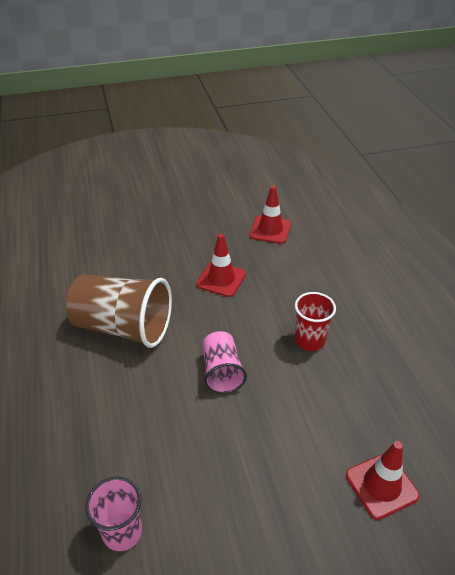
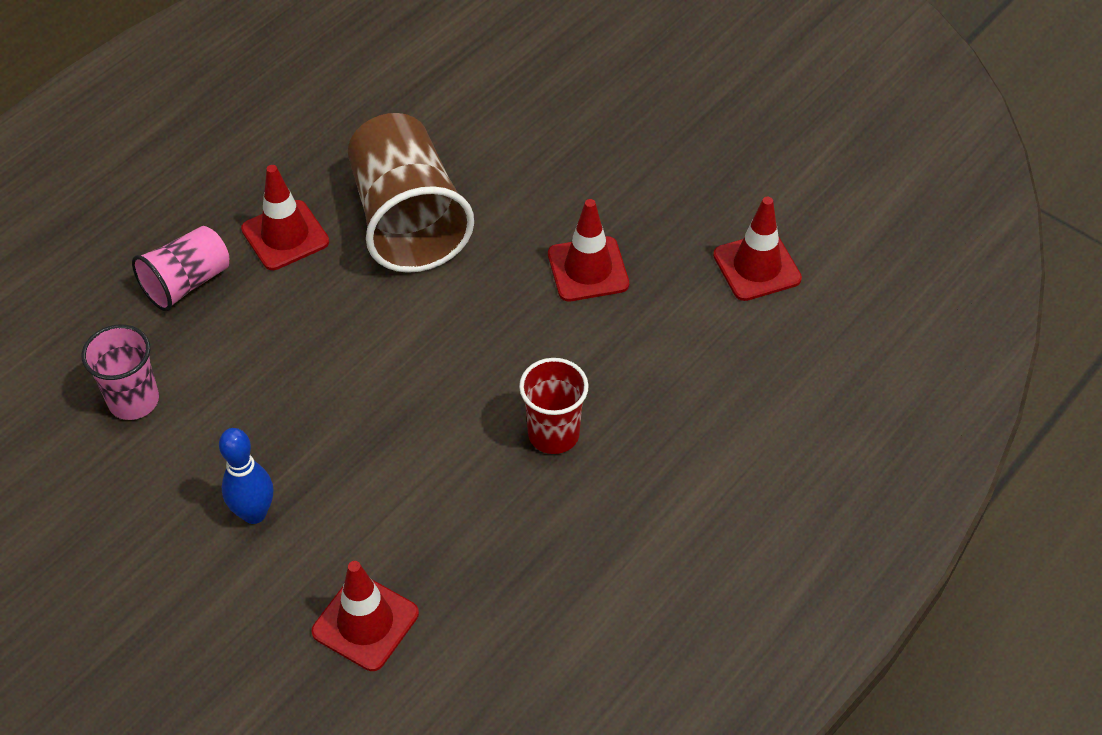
camera: 55 degrees right, 10 degrees up
(77, 384) = (285, 235): none -> red traffic cone
(222, 372) = (416, 366): pink cup -> pink cup (187, 283)
(265, 505) = (254, 513): none -> blue bowling pin

